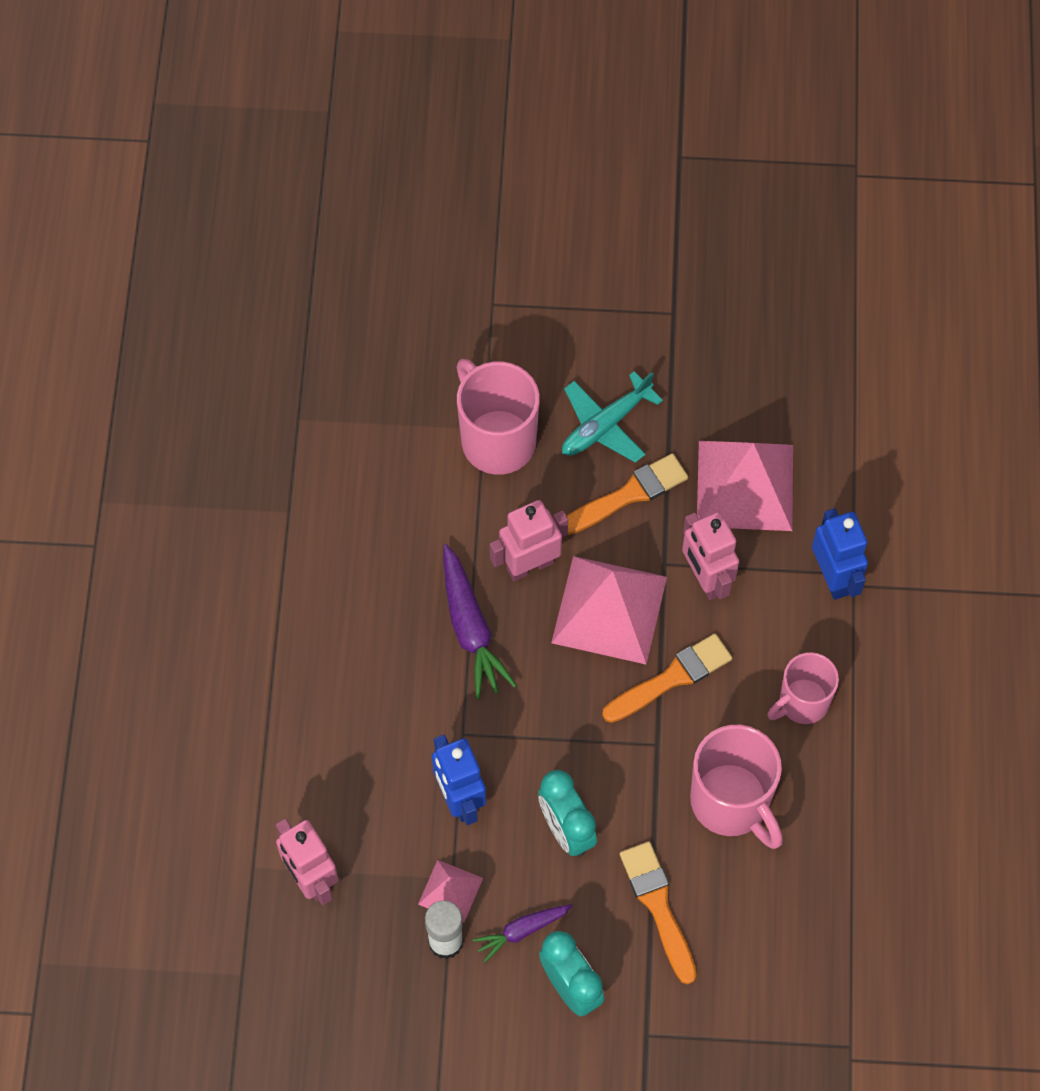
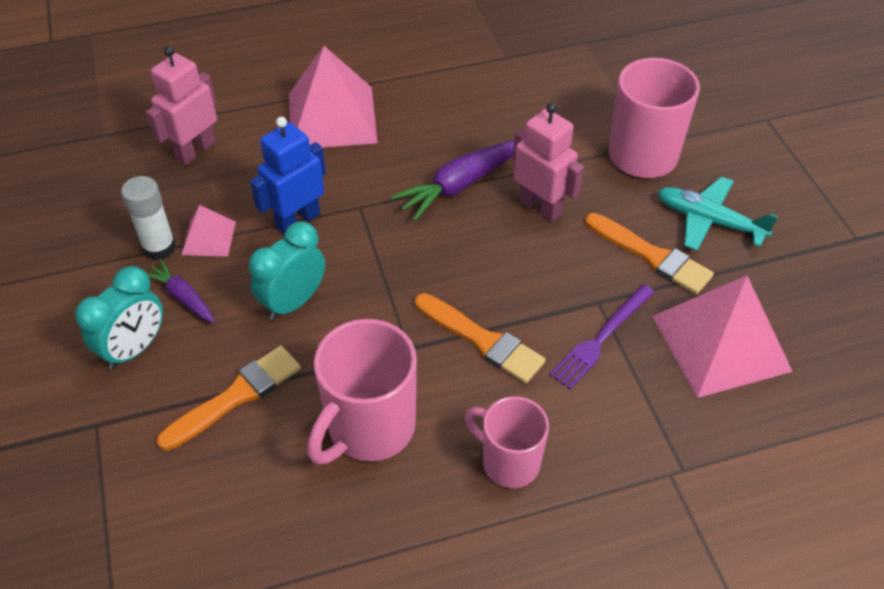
camera: 70 degrees right, 15 degrees down
(609, 609) = (528, 273): pink pyramid -> pink pyramid (332, 117)
(705, 579) = (601, 338): pink robot -> purple fork
(833, 577) = (667, 451): blue robot -> none

